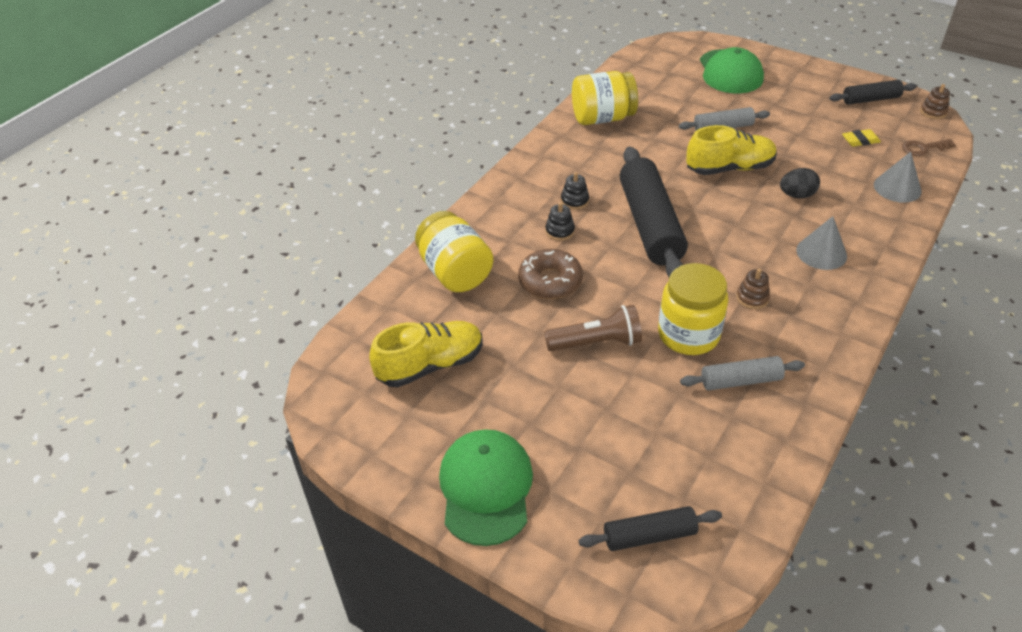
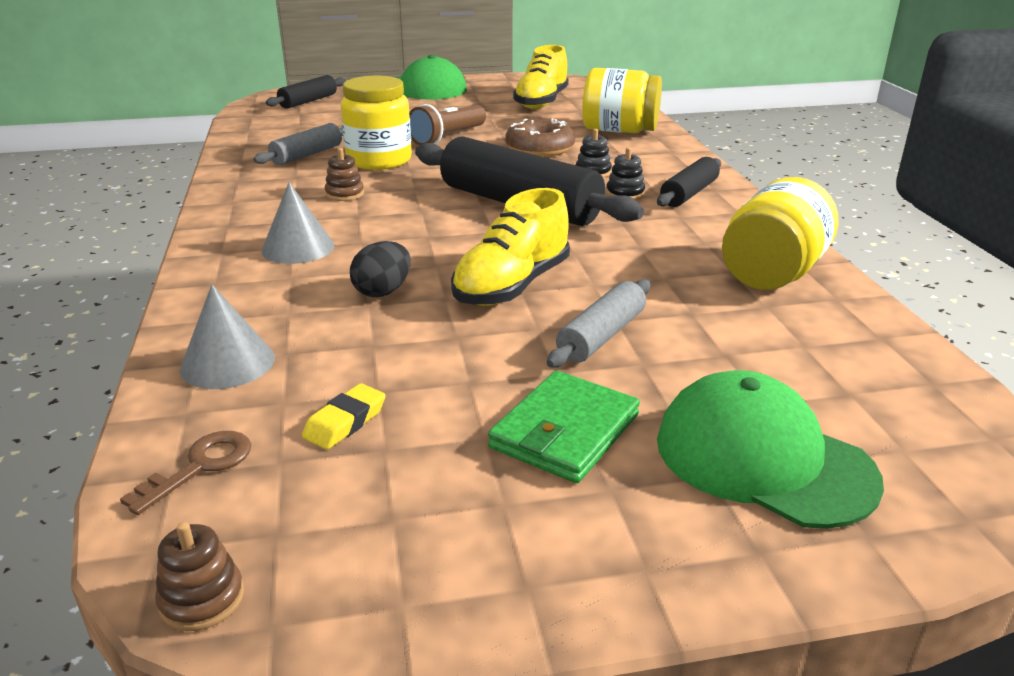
camera: 135 degrees right, 15 degrees down
(783, 104) = (565, 431): none -> green wallet
(870, 99) = (392, 553): black rolling pin -> black rolling pin (689, 193)

